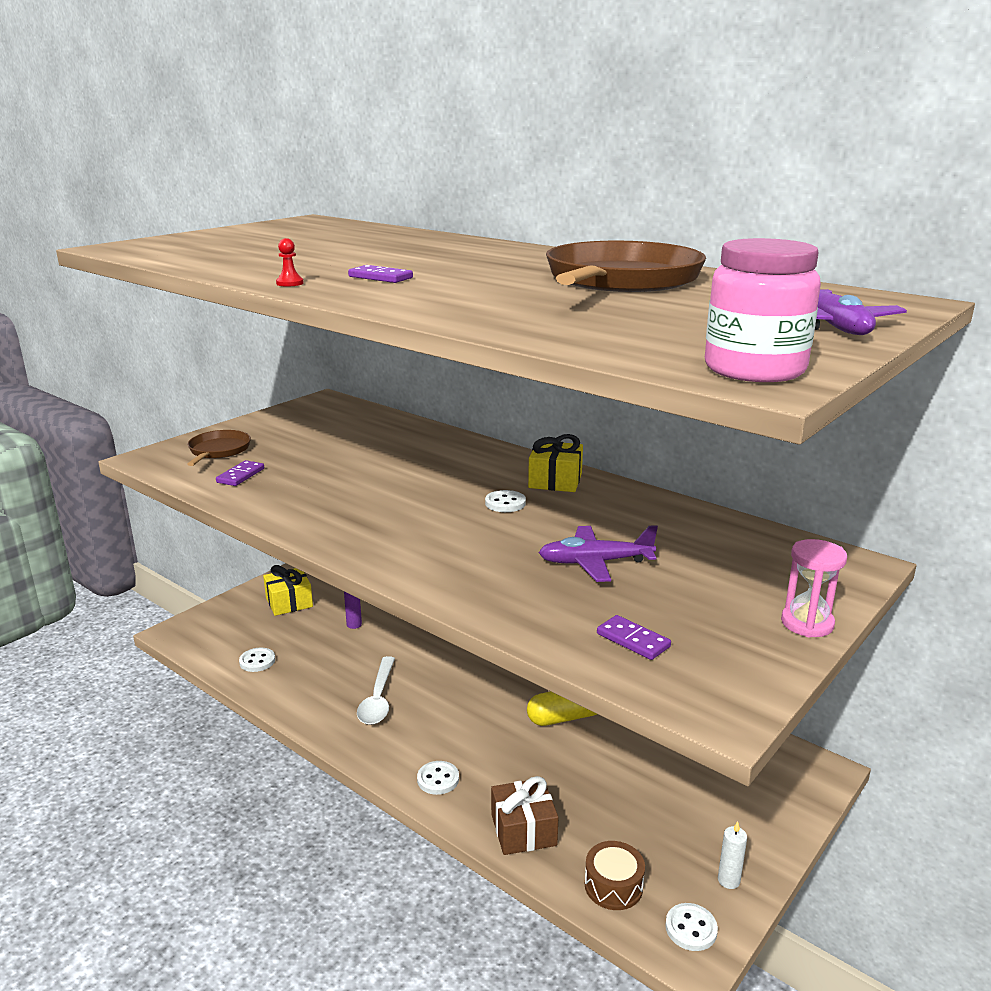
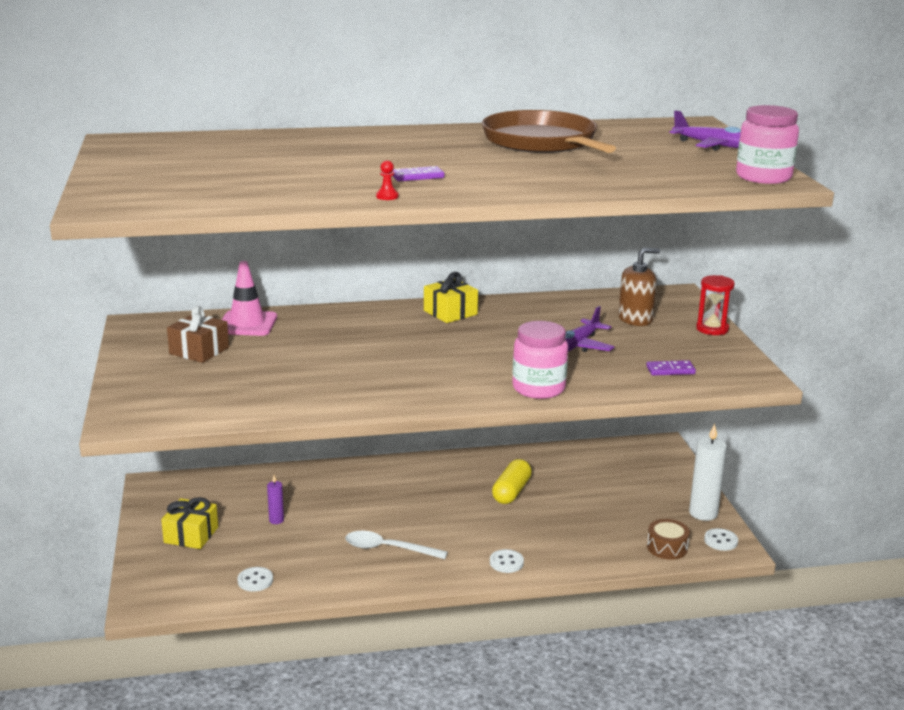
camera: 50 degrees left, 0 degrees up
(218, 450) = (166, 392): brown pan -> none
(241, 475) = (239, 398): purple domino -> none
(378, 699) = (388, 549): white spoon -> white spoon turned 150 degrees clockwise
(385, 427) = (247, 324): none -> pink traffic cone
(453, 583) = (538, 388): none -> pink jar
(505, 503) = (456, 337): white button -> none
(523, 830) = (590, 554): brown gift -> brown gift (199, 351)
(728, 880) = (703, 513): white candle -> white candle, size x1.95
(731, 568) = (635, 319): none -> brown soap dispenser
(807, 623) = (712, 329): pink hourglass -> red hourglass

